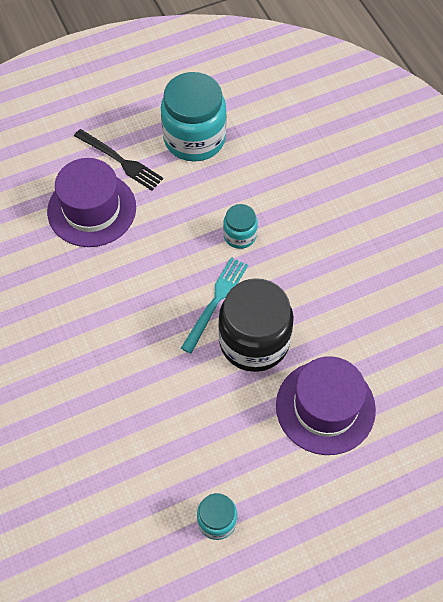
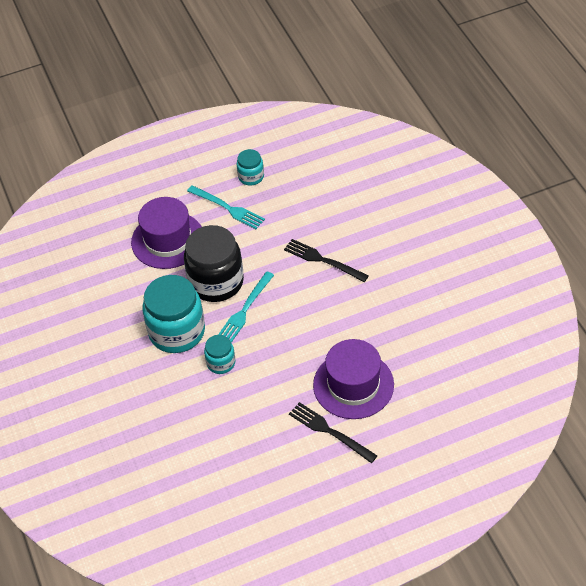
camera: 175 degrees left, 10 degrees down
(117, 372) = (323, 260): none -> black fork
(194, 138) = (258, 455): turquoise jar -> turquoise jar (177, 332)
(247, 461) = (228, 208): none -> turquoise fork

